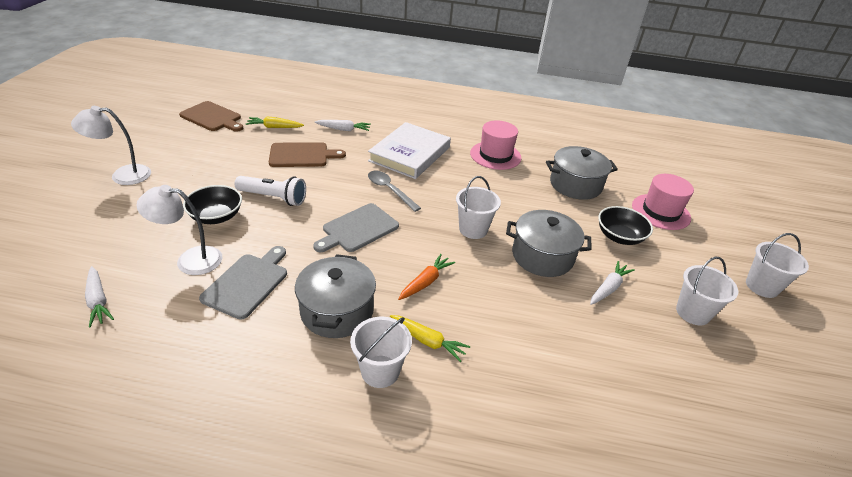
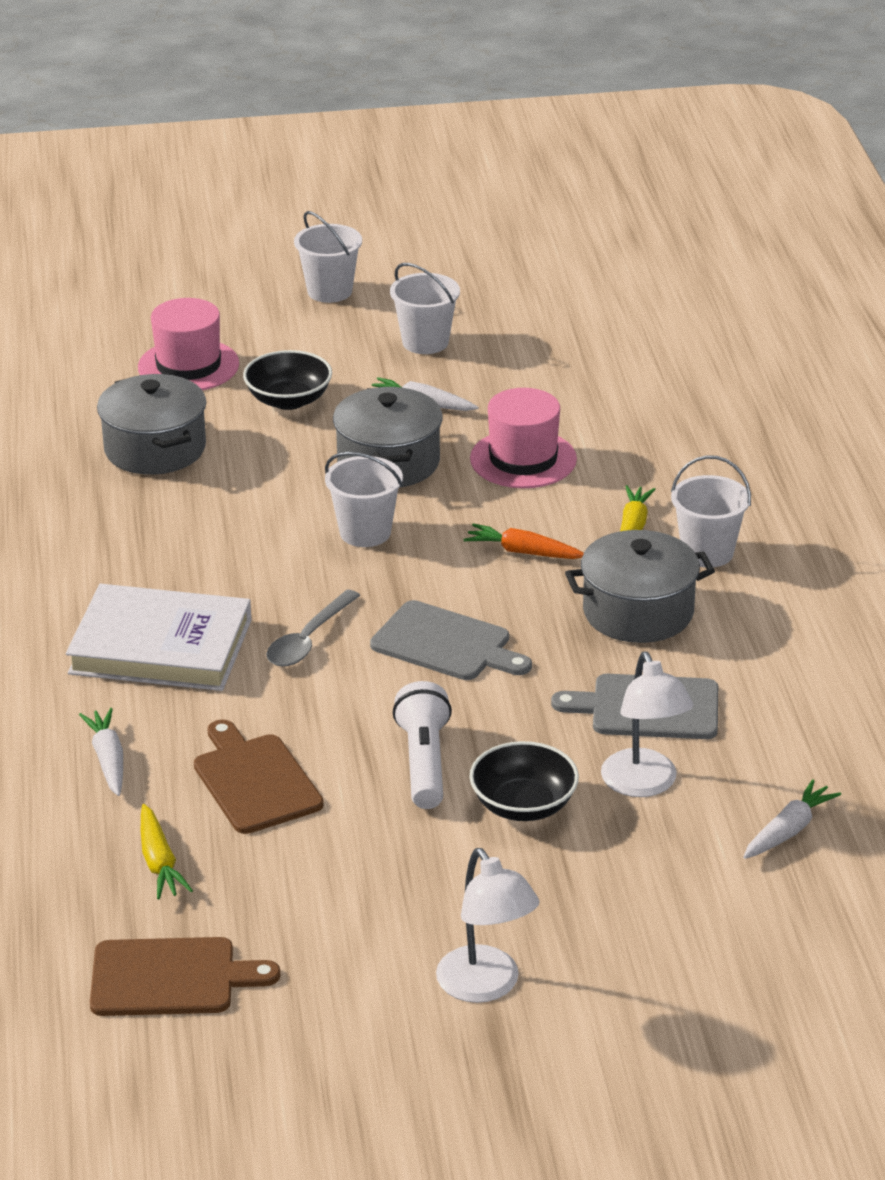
camera: 105 degrees left, 5 degrees down
(212, 117) = (170, 978): brown cutting board -> brown cutting board turned 75 degrees clockwise
(495, 155) = (100, 545): pink hat -> pink hat (523, 459)

